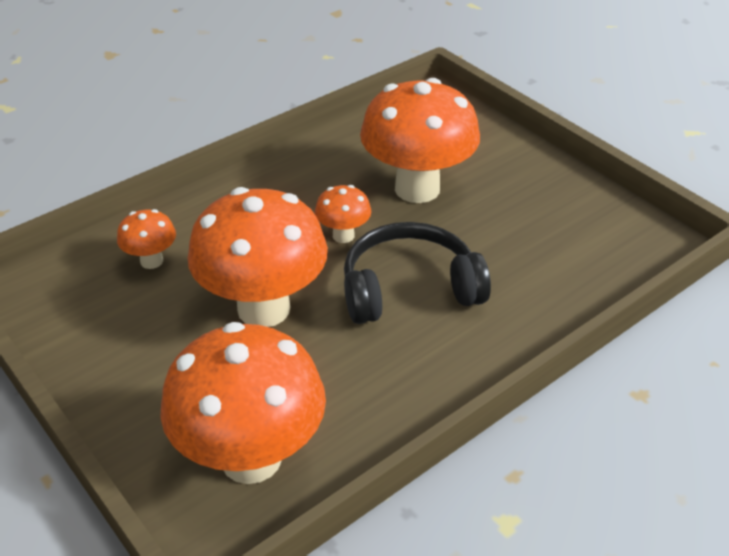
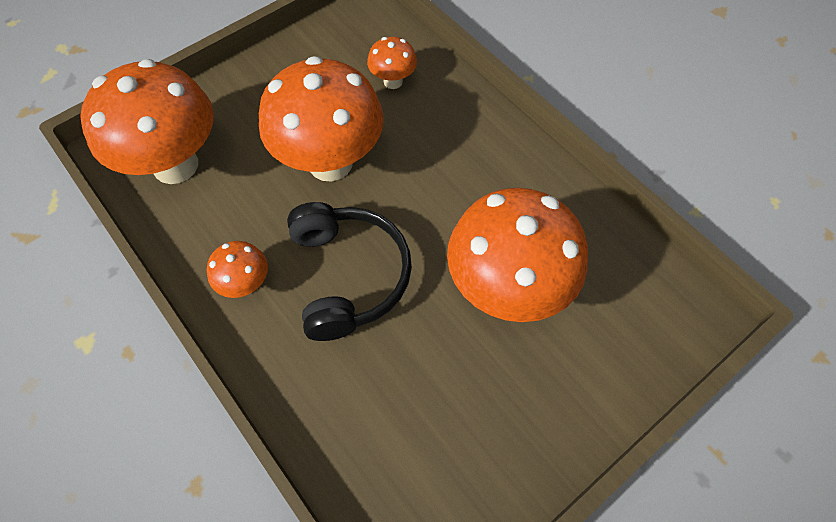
camera: 90 degrees right, 20 degrees up
(343, 235) = (427, 220): orange mushroom -> orange mushroom (246, 284)

